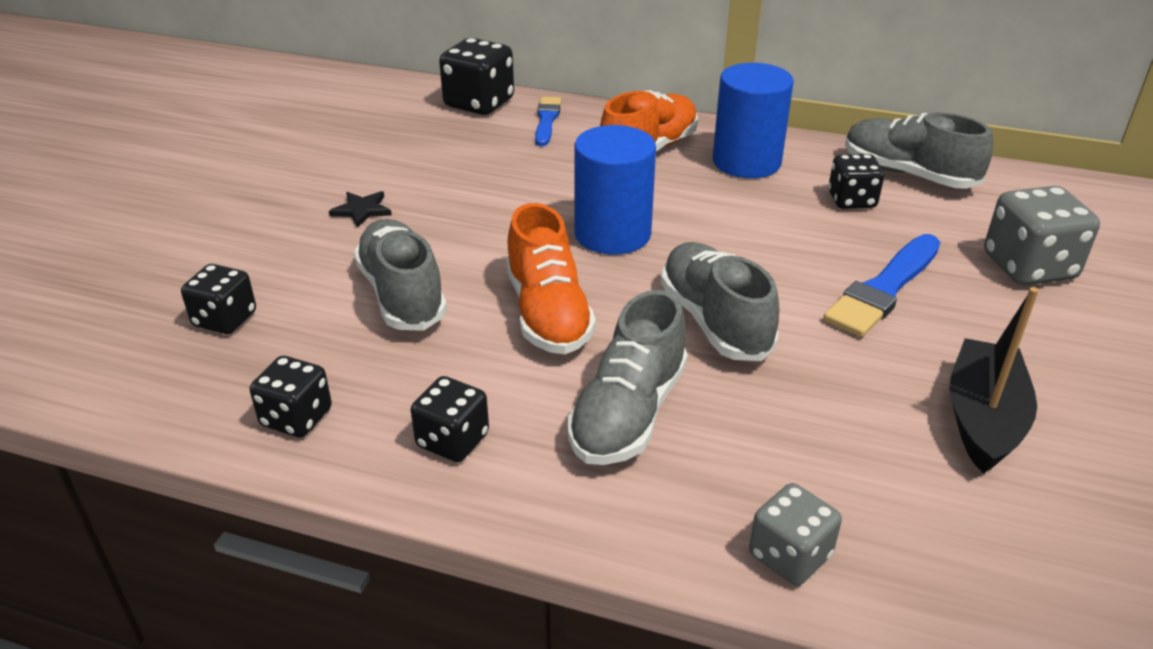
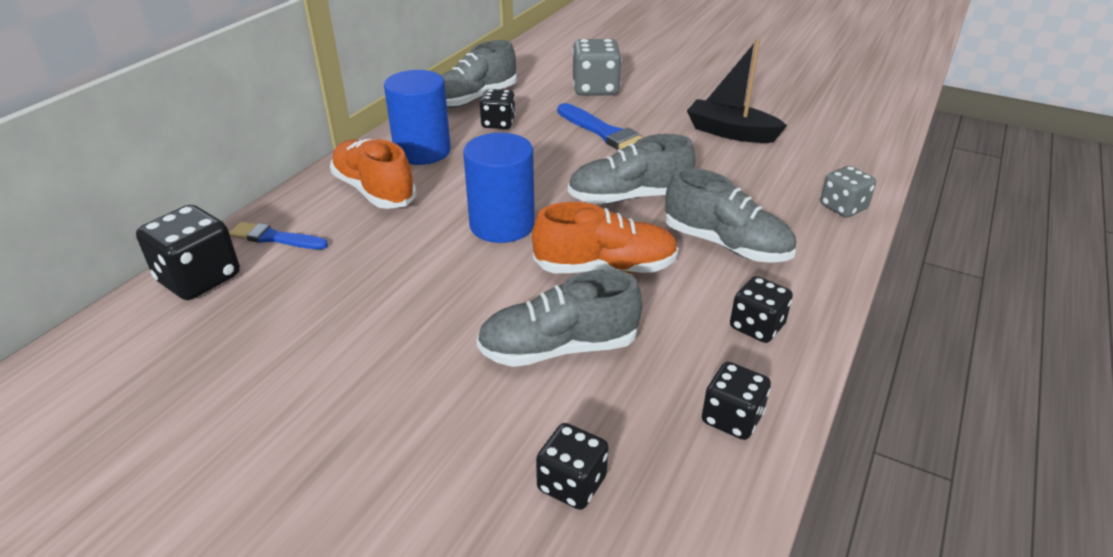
camera: 80 degrees left, 0 degrees up
(362, 210) = (390, 375): black star -> none

